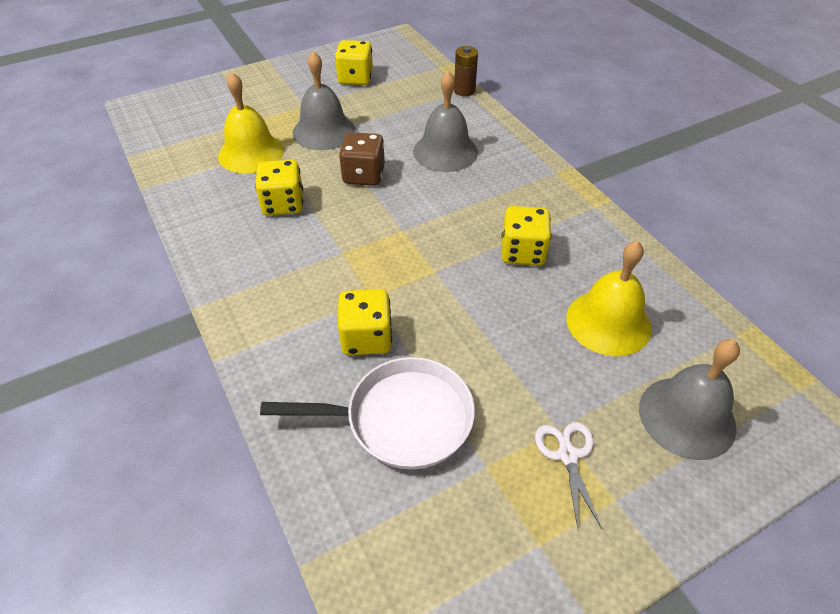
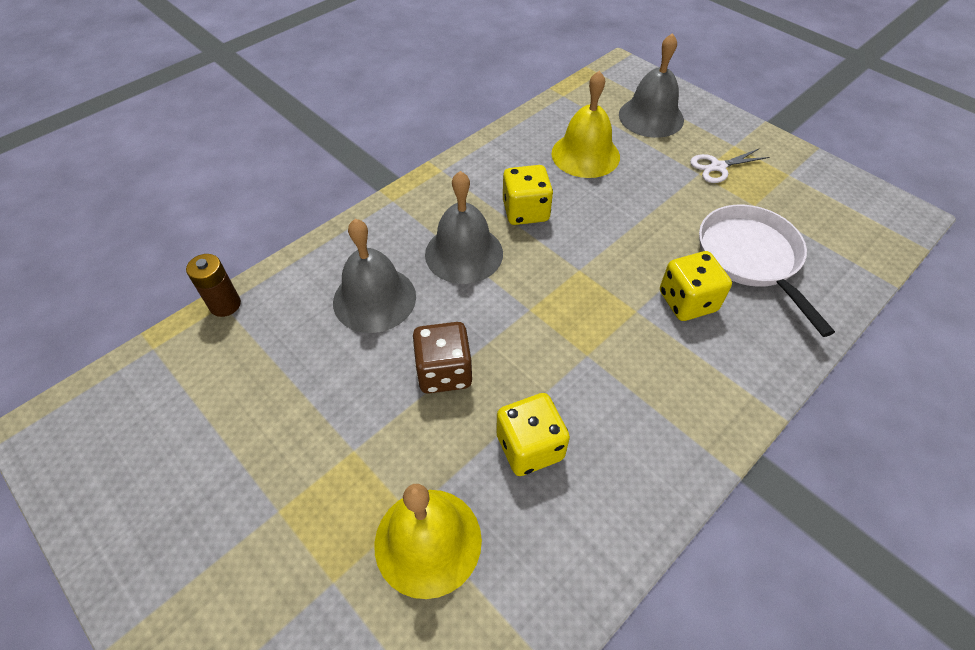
camera: 105 degrees left, 5 degrees up
(324, 131) = (350, 454): grey bell -> grey bell (464, 253)
(355, 78) = (187, 456): yellow dice -> none

